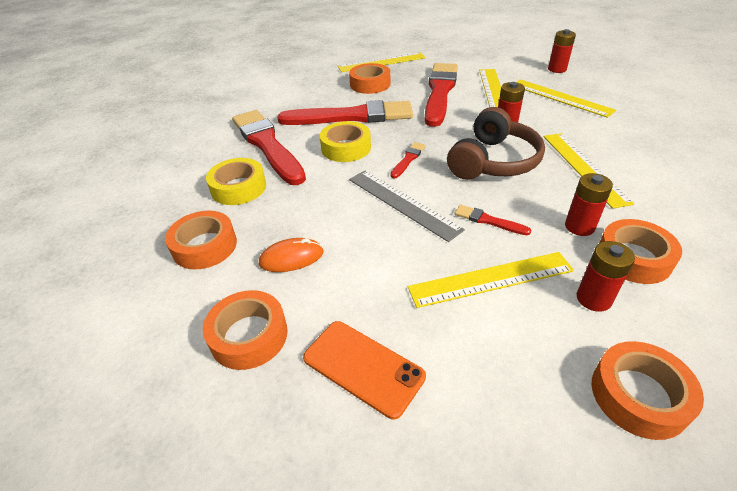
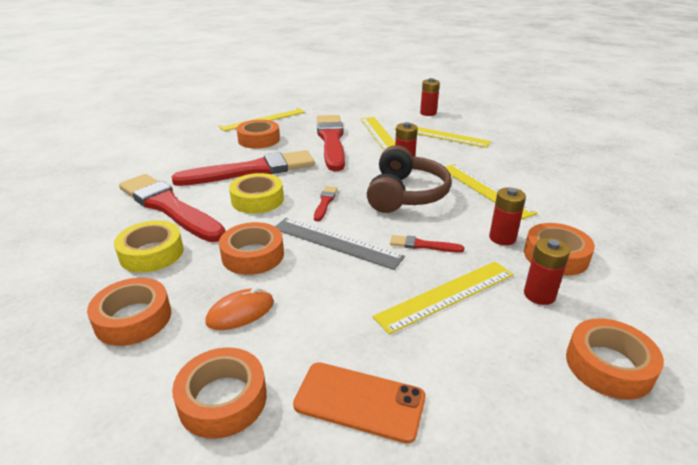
camera: 20 degrees left, 10 degrees down
(322, 204) = (253, 255): none -> orange tape

